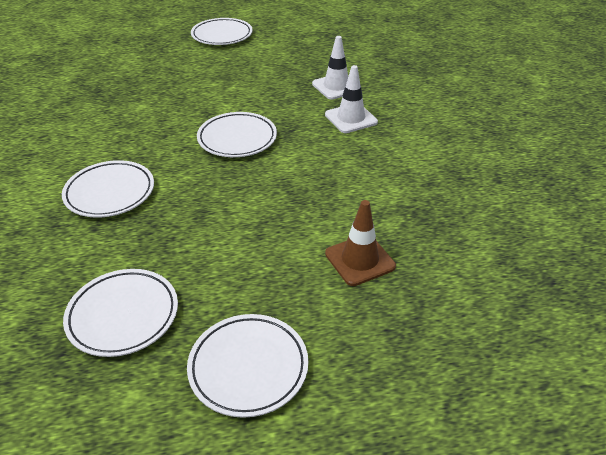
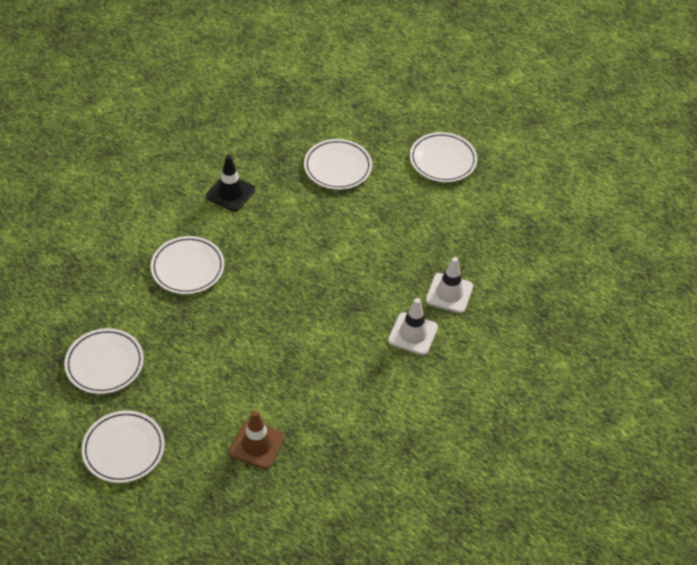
camera: 45 degrees right, 10 degrees up
(81, 129) = (230, 193): none -> black traffic cone
(237, 139) = (312, 286): white plate -> white plate (337, 167)

